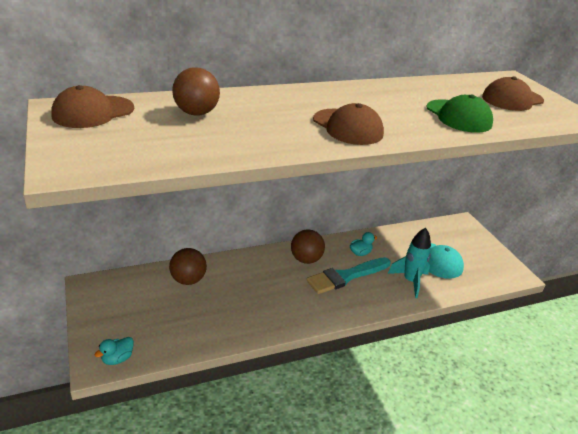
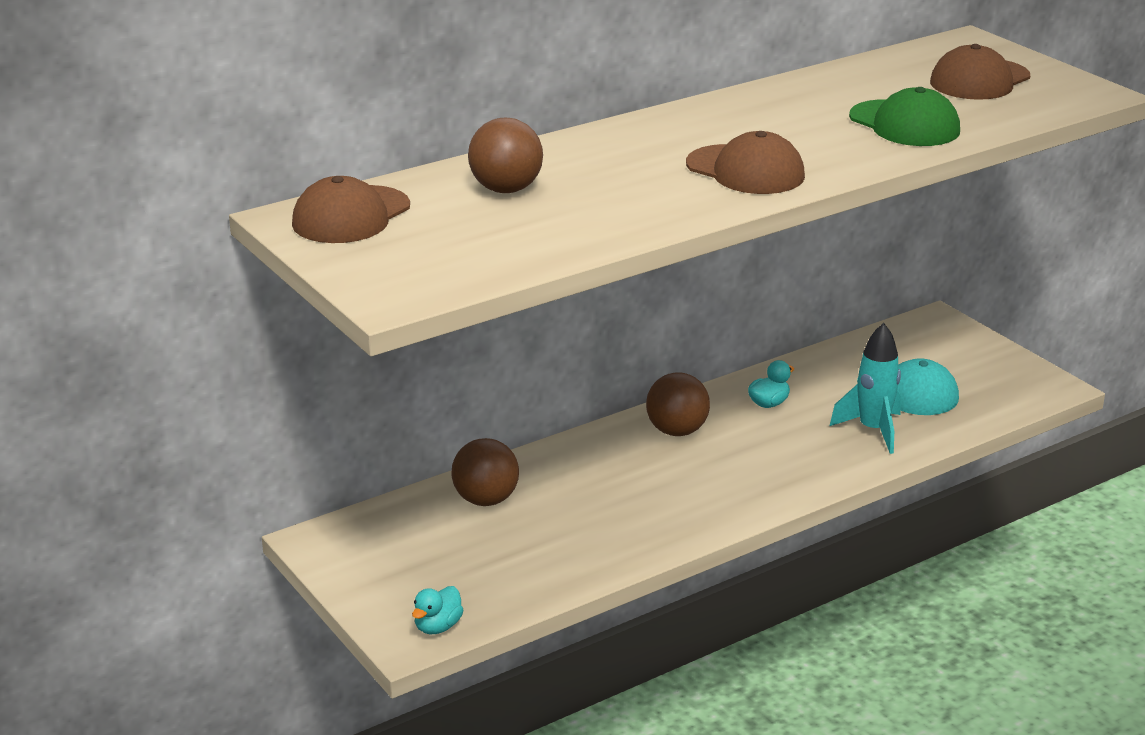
camera: 10 degrees left, 5 degrees down
(346, 276) = (759, 444): turquoise brush -> none

